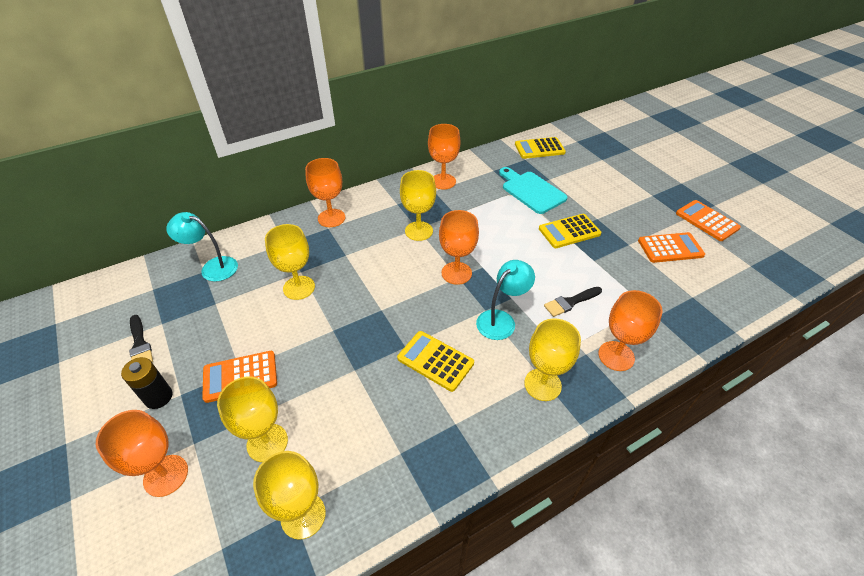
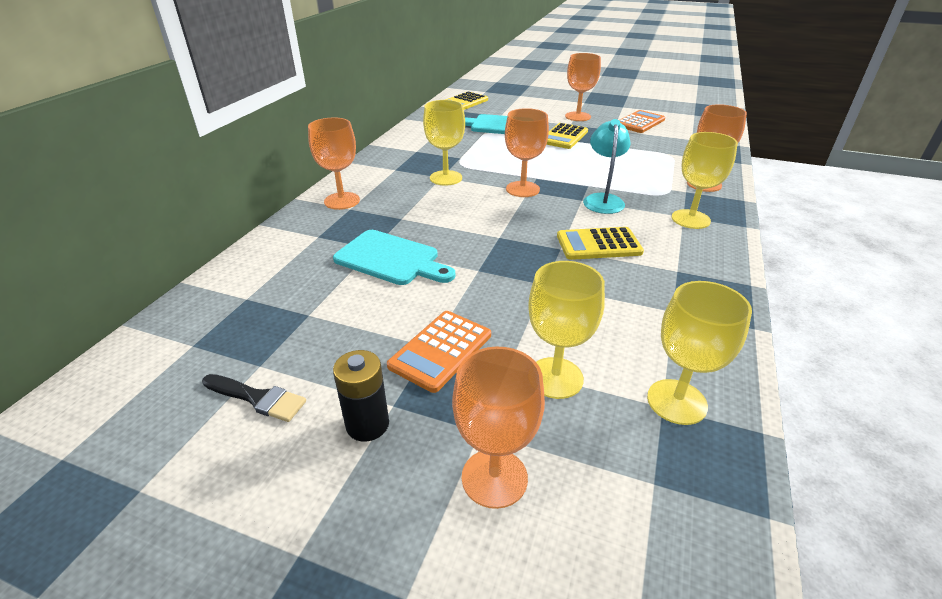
camera: 40 degrees left, 10 degrees down
(212, 267) = (254, 290): turquoise lamp -> none
(299, 288) = (391, 259): yellow goblet -> turquoise cutting board
(443, 181) = (415, 143): orange goblet -> orange goblet (578, 116)
(570, 302) = (630, 171): black brush -> none
(707, 221) = (636, 103): orange calculator -> none

